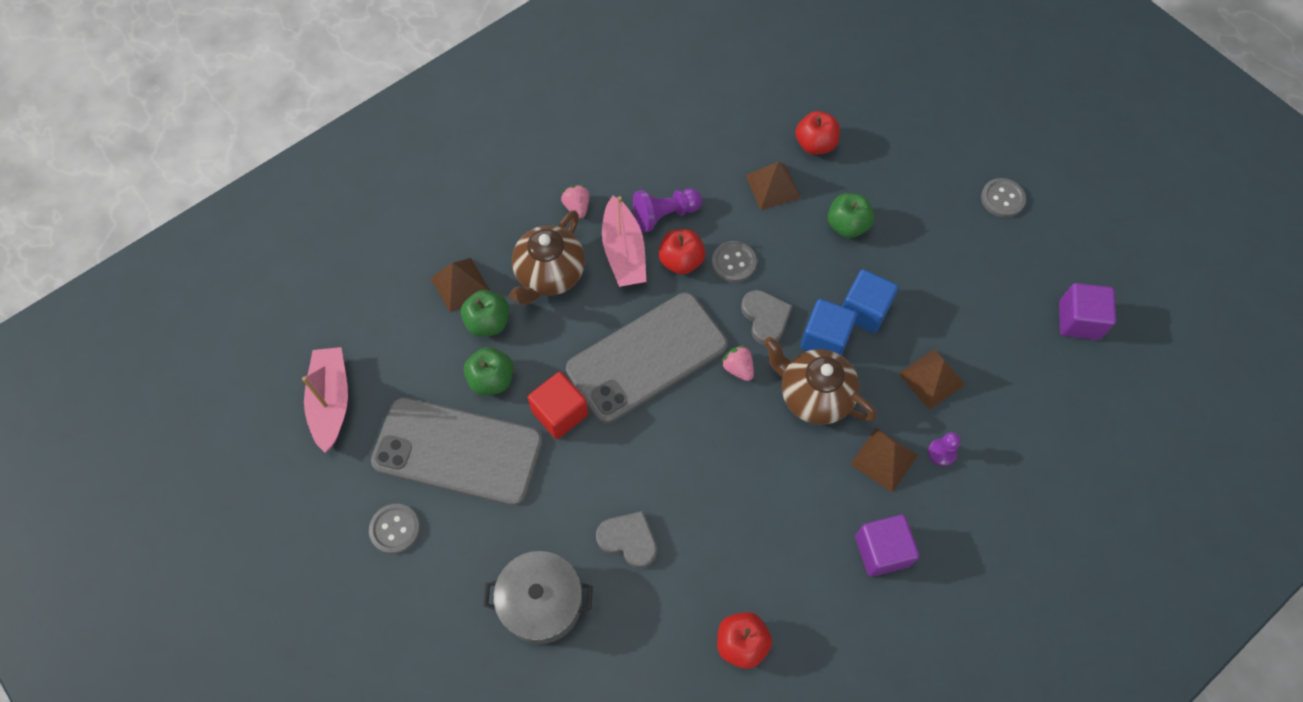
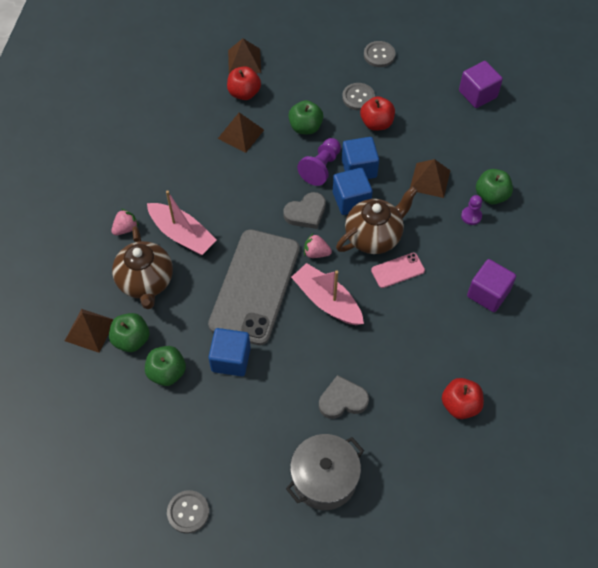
camera: 40 degrees left, 5 degrees down
(331, 402) = (67, 469): pink boat -> pink boat (327, 301)
(458, 451) = (185, 432): grey phone -> none
(560, 413) = (231, 359): red cube -> blue cube
(577, 207) = (126, 228): pink strawberry -> pink strawberry turned 105 degrees clockwise
(665, 215) = (188, 195): purple pawn -> purple pawn (321, 168)
(681, 261) = (224, 215): red apple -> red apple (376, 123)
(733, 262) = (257, 194): grey button -> grey button (358, 97)
(765, 318) = (306, 213): grey heart -> grey heart turned 120 degrees clockwise
(806, 450) = (397, 270): none -> pink phone
(814, 395) = (374, 236): brown teapot -> brown teapot turned 150 degrees clockwise
(884, 459) = (444, 243): brown pyramid -> brown pyramid (244, 61)
(987, 446) = (491, 195): none -> green apple

